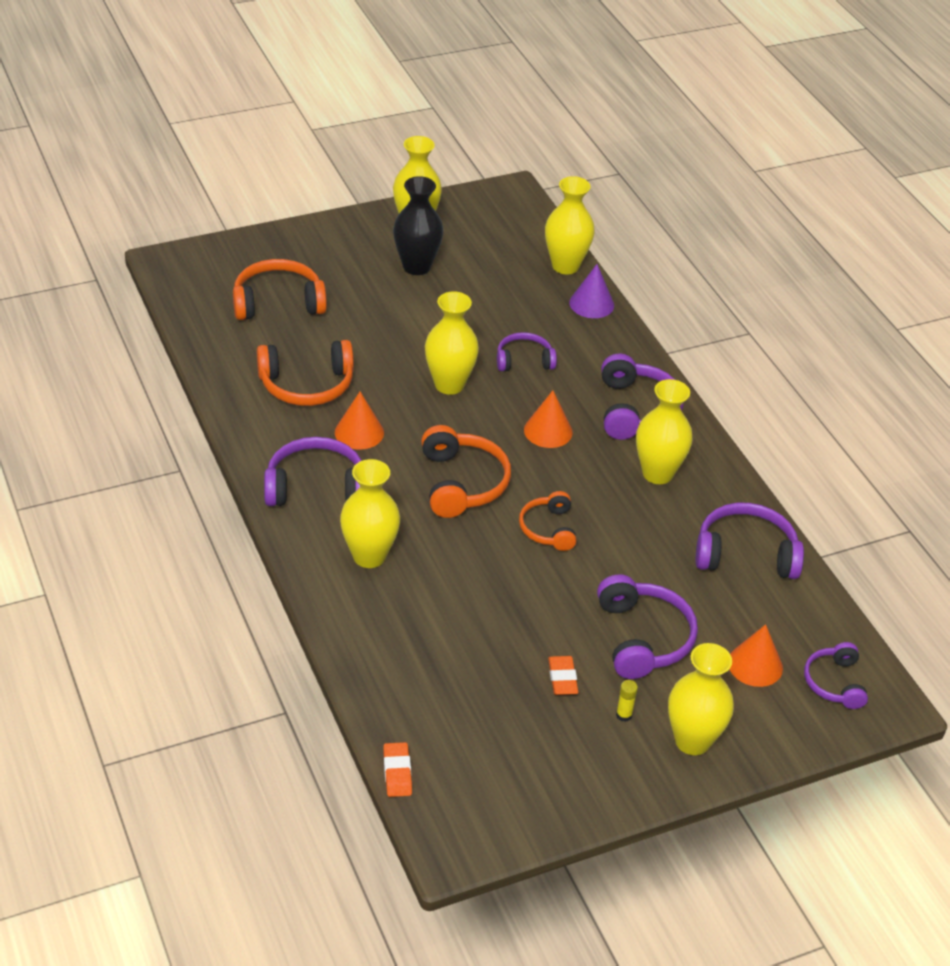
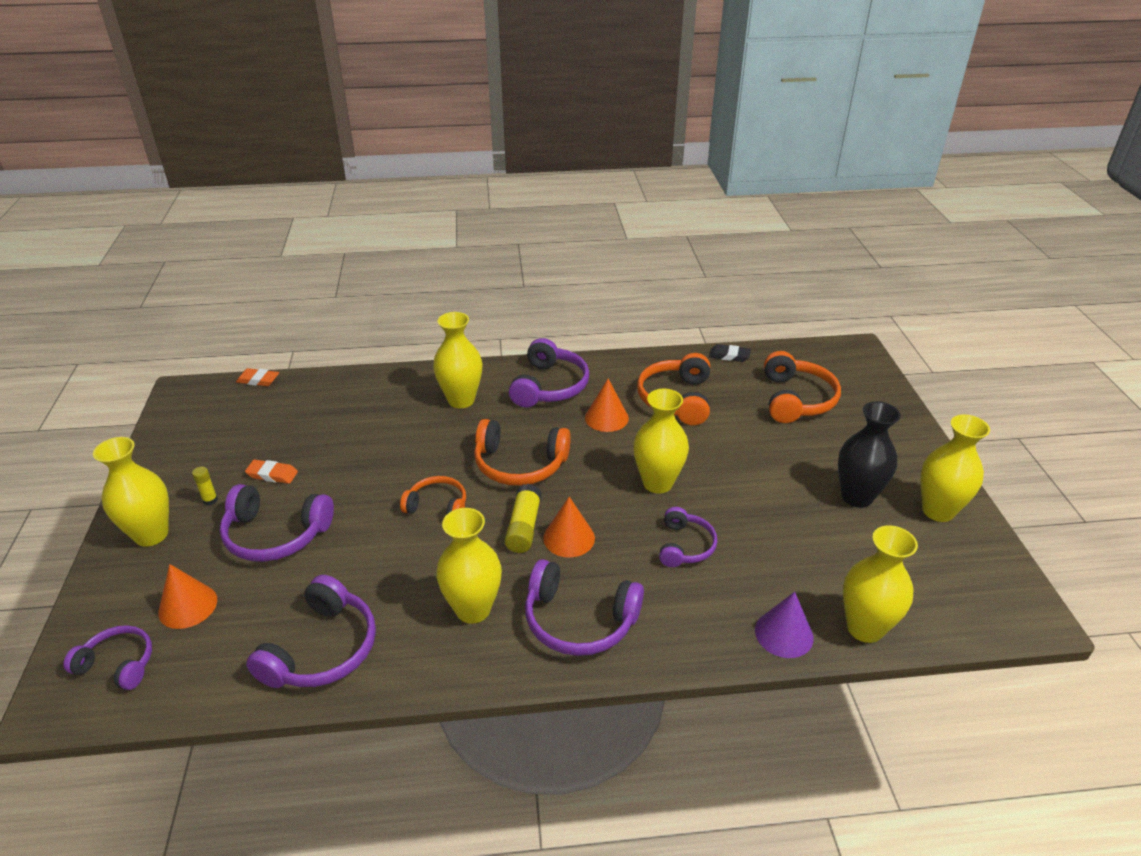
camera: 110 degrees right, 5 degrees down
(207, 352) = (729, 356): none -> black eraser
(548, 462) = (523, 527): none -> yellow glue stick

